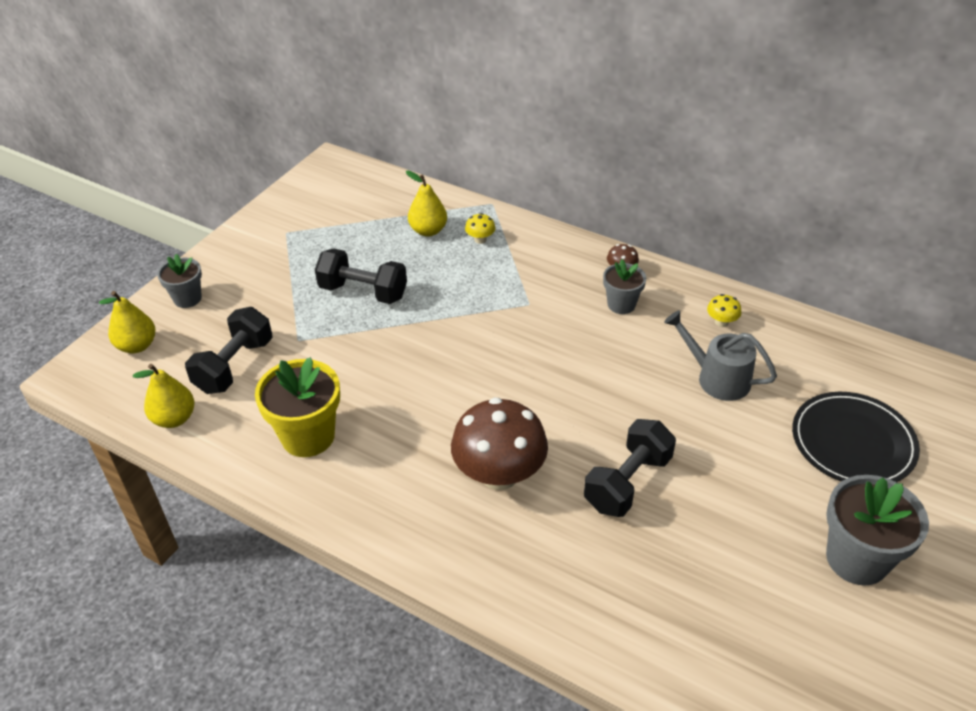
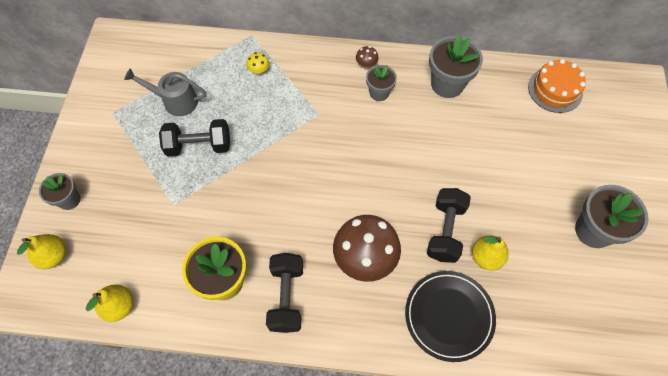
camera: 25 degrees left, 20 degrees up
(234, 366) = (139, 244): black dumbbell -> black dumbbell (286, 297)
(428, 231) = (218, 75): yellow pear -> yellow pear (486, 257)
(717, 378) = (463, 130): grey watering can -> grey watering can (176, 101)
(721, 322) = (447, 84): yellow mushroom -> grey flower pot
(852, 442) = (559, 148): black plate -> black plate (449, 316)
(881, 373) = (555, 90): none -> orange cake

